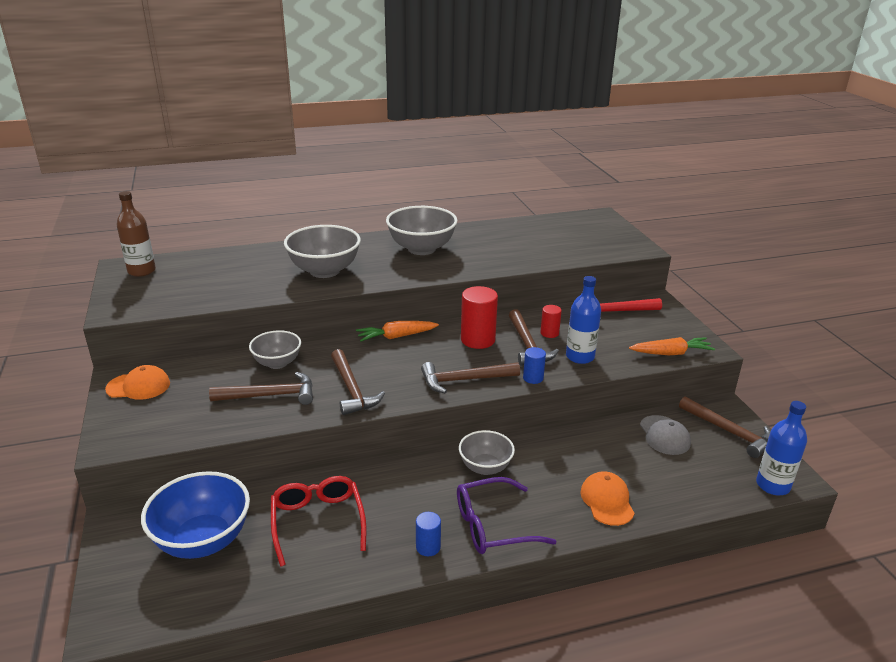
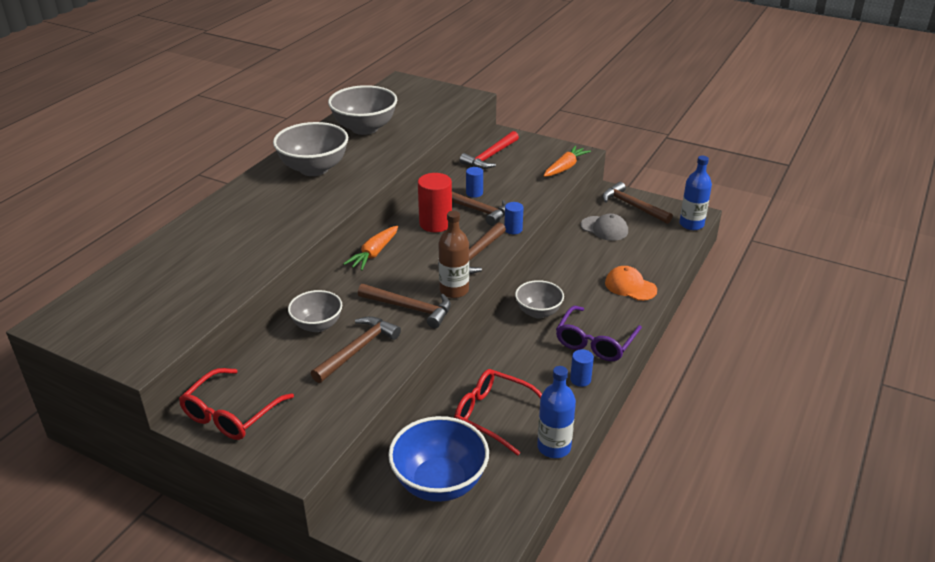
camera: 45 degrees left, 5 degrees up
(138, 386) = (231, 413): orange cap -> red glasses
(141, 271) = (85, 315): brown bottle -> brown bottle (454, 290)
(324, 271) = (268, 225): grey bowl -> grey bowl (364, 128)
(549, 333) = (474, 193): red cylinder -> blue cylinder
(580, 357) = (518, 199): blue bottle -> blue bottle (554, 447)
(729, 432) = (632, 206): brown hammer -> brown hammer turned 135 degrees counterclockwise

